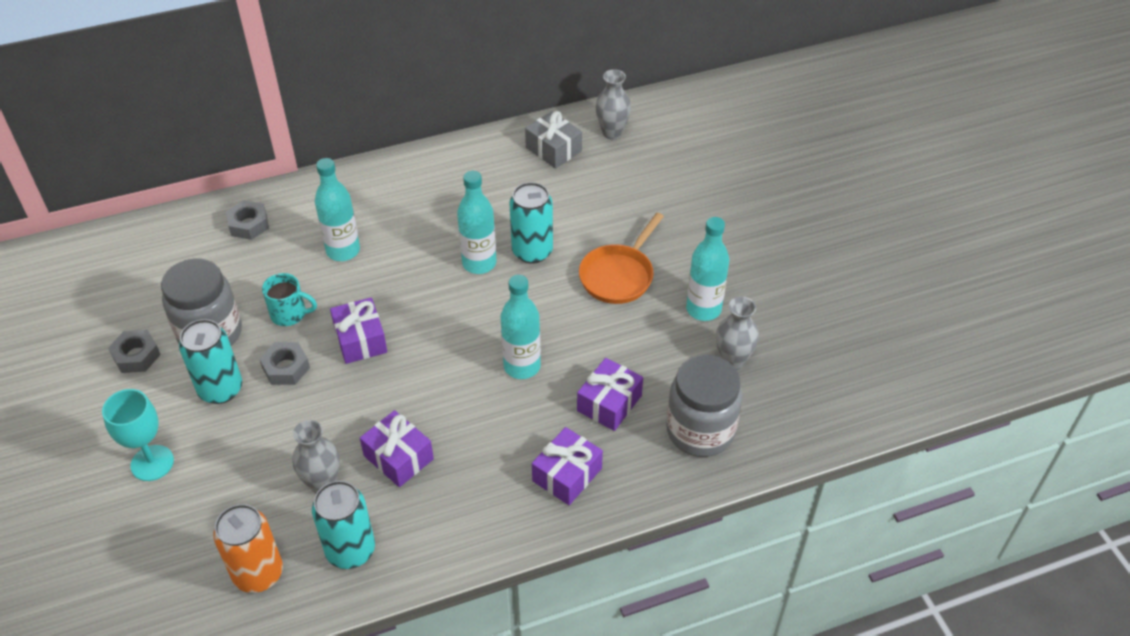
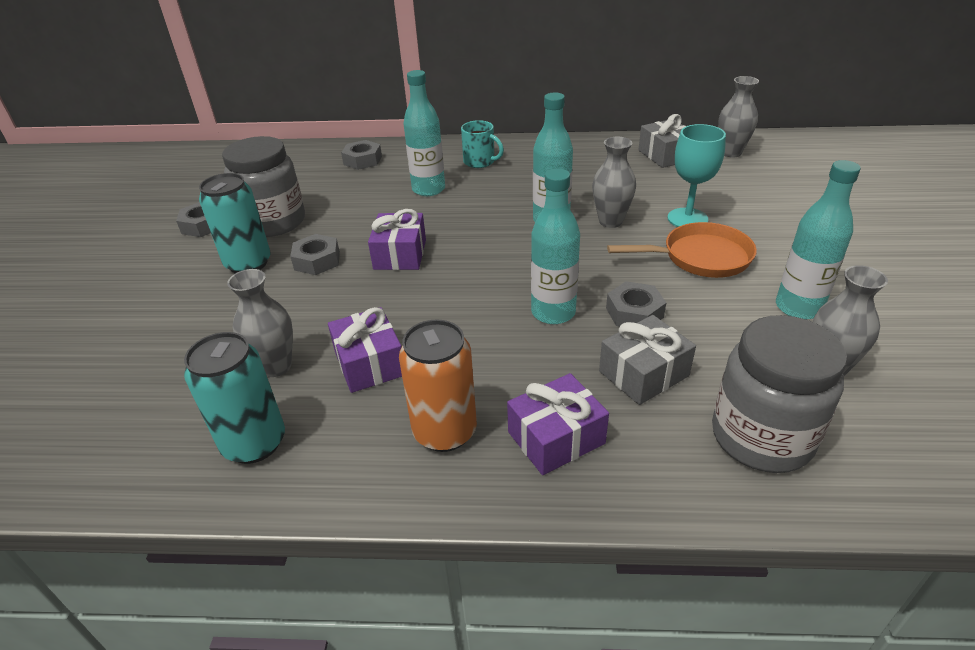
camera: 25 degrees right, 10 degrees down
(152, 463) = (142, 305): turquoise goblet -> turquoise goblet (687, 219)
(258, 573) = (145, 435): orange can -> orange can (445, 431)
(289, 314) = (350, 223): turquoise mug -> turquoise mug (480, 162)
(532, 251) = (610, 221): turquoise can -> grey vase
(585, 348) = (634, 313): none -> grey nut
(609, 403) = (643, 373): purple gift -> grey gift
(619, 275) = (700, 257): orange pan -> orange pan turned 150 degrees counterclockwise

